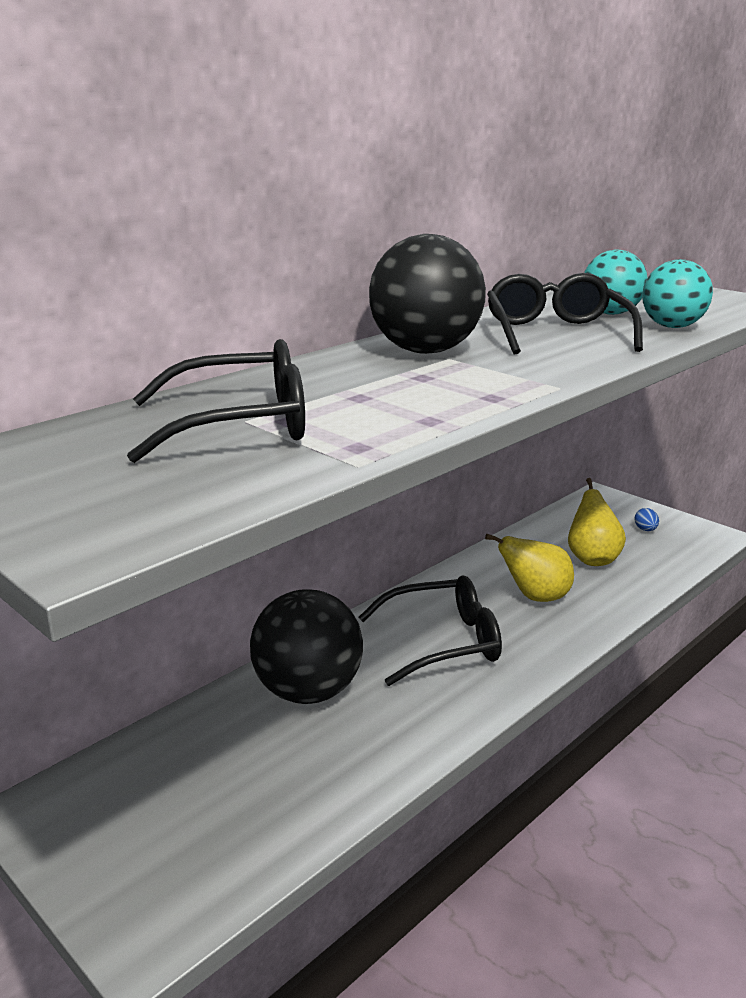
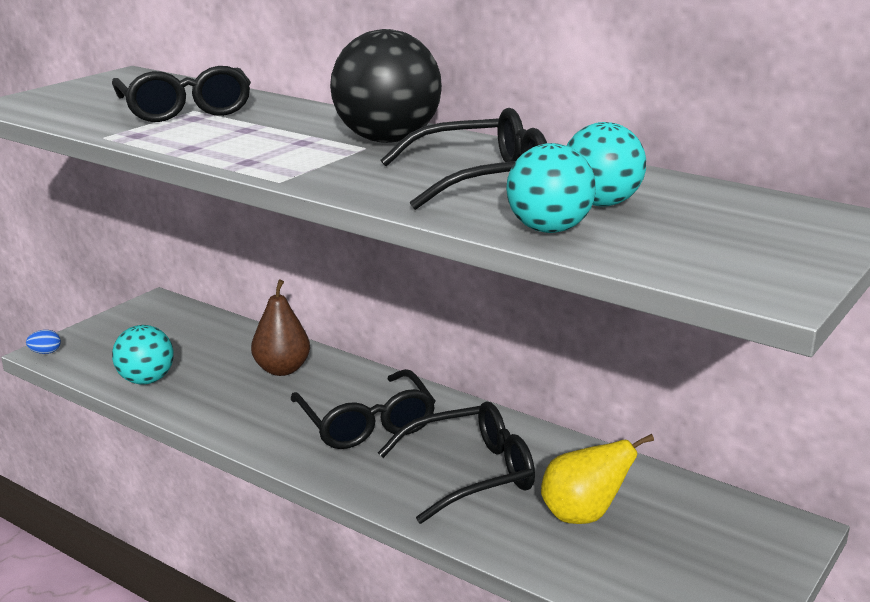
camera: 80 degrees right, 0 degrees up
(293, 810) = (146, 380): none -> turquoise ball
(308, 691) = (282, 369): black ball -> brown pear
(535, 597) = (470, 474): yellow pear -> black glasses
(645, 530) = (699, 566): blue egg -> blue egg (45, 352)

